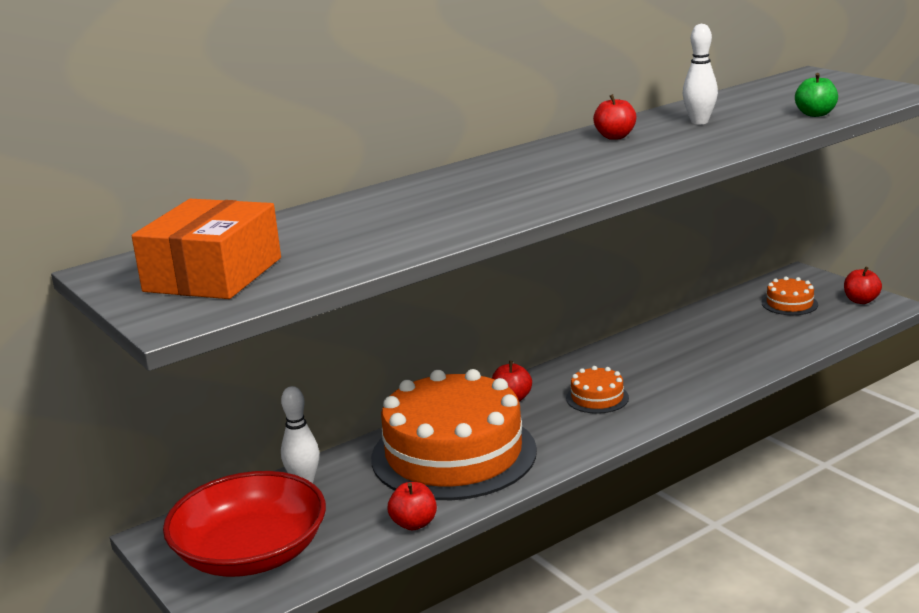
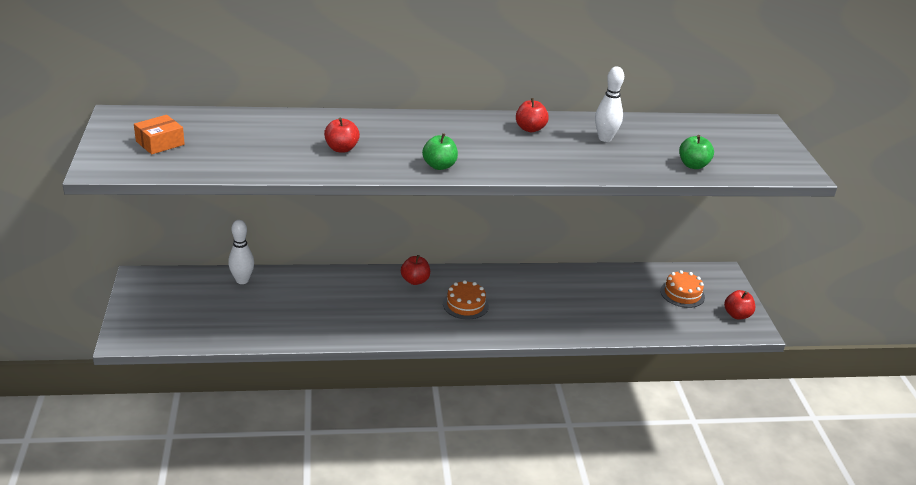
camera: 25 degrees right, 10 degrees up
(213, 275) = (160, 143): orange box -> orange box, size x0.52
(251, 553) = (171, 311): red bowl -> none
(414, 523) = (267, 336): red apple -> red apple (341, 149)
(454, 454) = (339, 302): orange cake -> none
(583, 188) = (439, 166): none -> green apple

